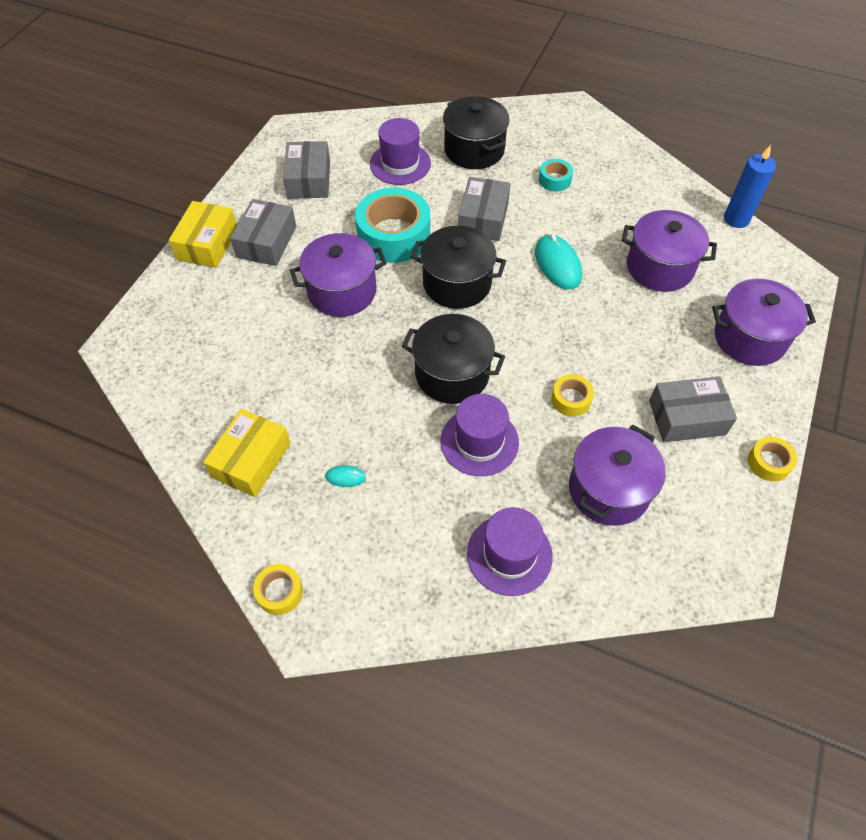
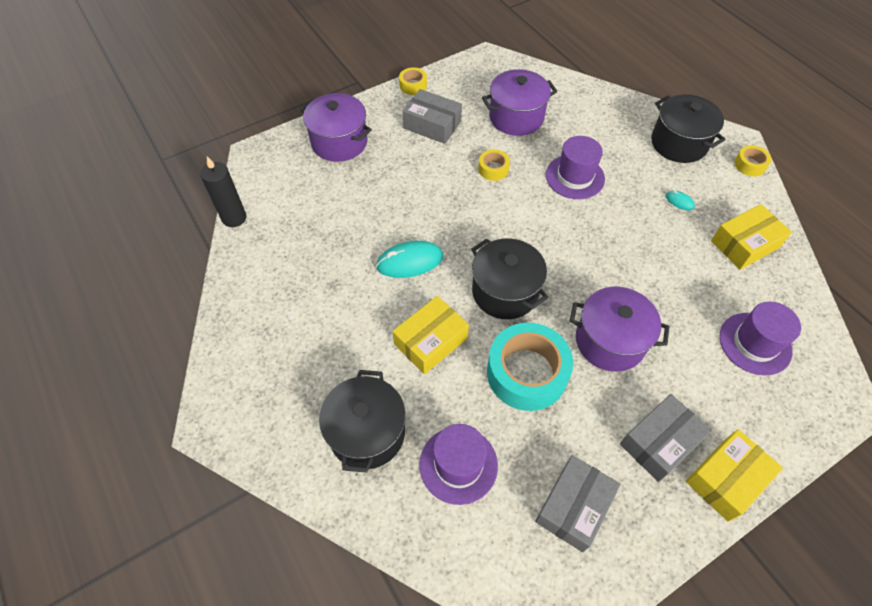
camera: 145 degrees left, 0 degrees up
(452, 374) = (562, 225): black pot -> black pot (679, 143)
(483, 218) = (431, 341): grey box -> yellow box
(509, 554) = (600, 119): purple hat -> purple hat (755, 343)
(555, 180) = (328, 343): turquoise tape -> none
(557, 264) = (410, 261): turquoise mouse -> turquoise mouse turned 60 degrees clockwise
(659, 267) = (337, 216): purple pot -> none
(736, 219) = (234, 218): blue candle -> black candle

